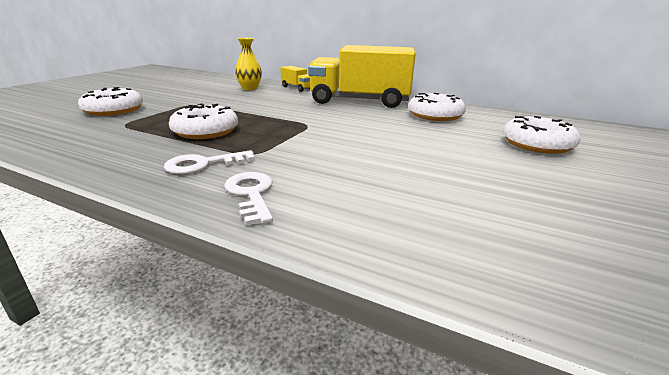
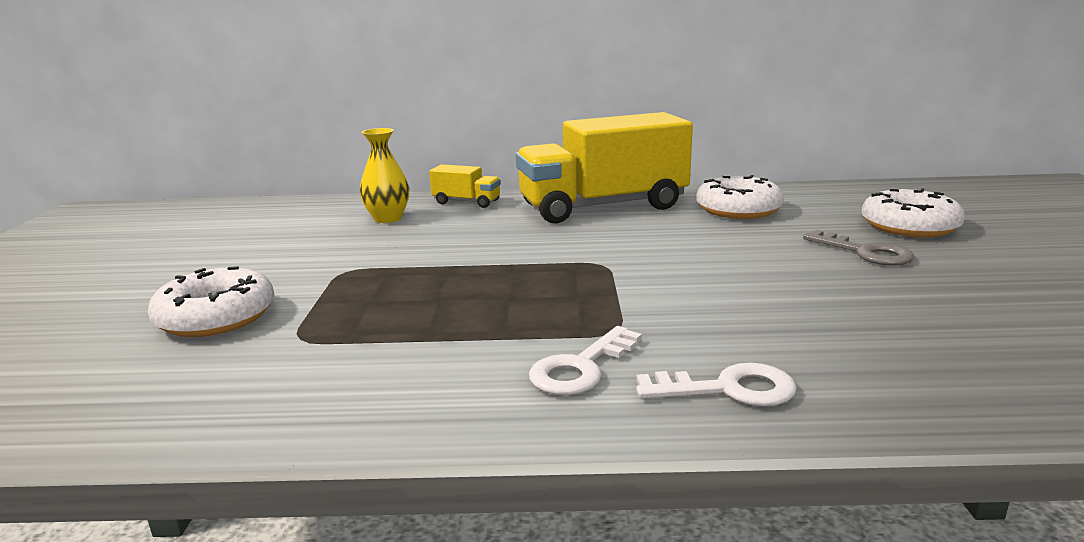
camera: 25 degrees left, 5 degrees down
(205, 131) = (472, 313): white donut -> none
(251, 194) = (728, 389): white key -> white key turned 135 degrees clockwise
(475, 151) = (866, 252): none -> grey key

